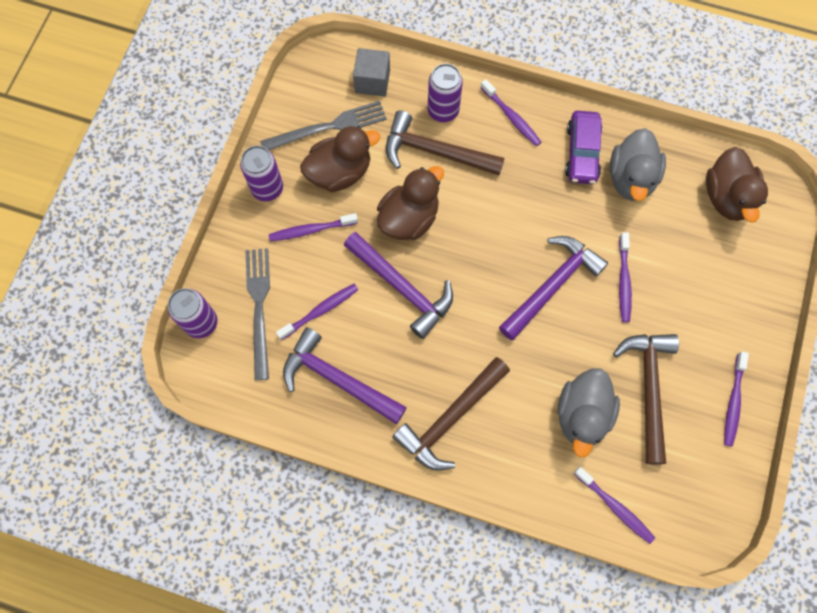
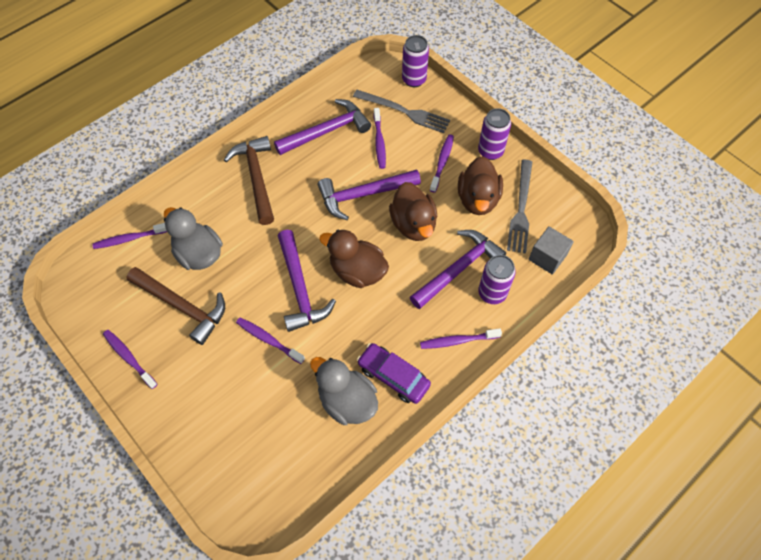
camera: 120 degrees right, 10 degrees down
(435, 152) = (458, 269): brown hammer -> purple hammer
(727, 197) = (280, 470): brown duck -> brown duck (357, 271)

